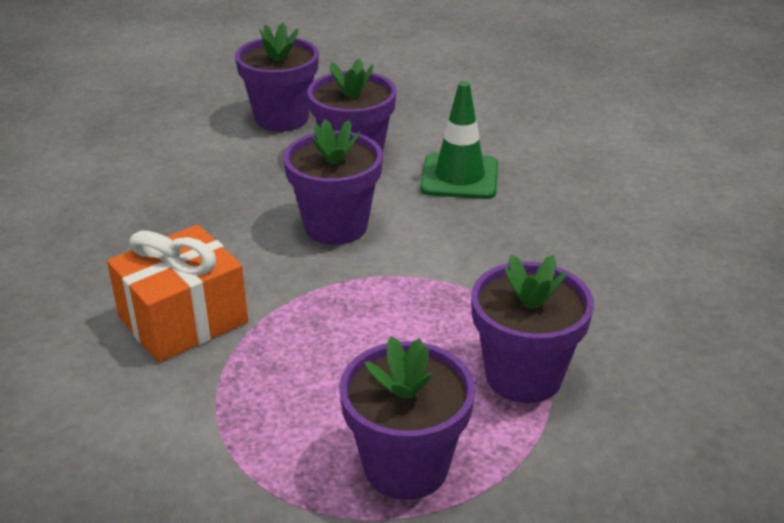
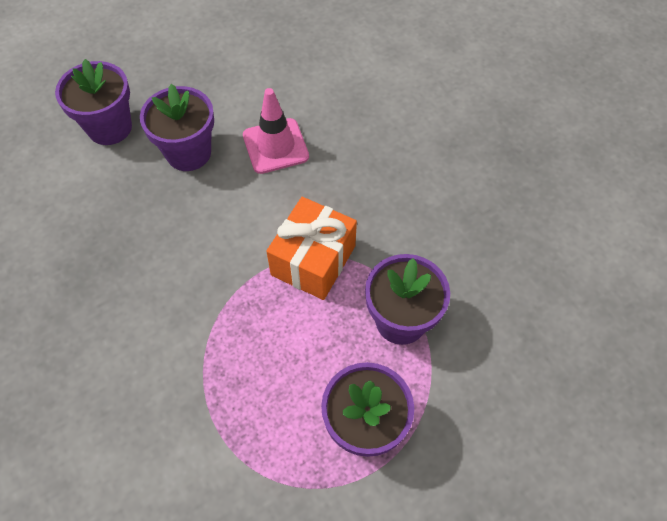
camera: 25 degrees left, 25 degrees up
(183, 320) = (152, 366): orange gift -> orange gift (313, 260)
(336, 226) = (212, 230): purple flower pot -> none
(459, 177) = (275, 146): green traffic cone -> pink traffic cone

